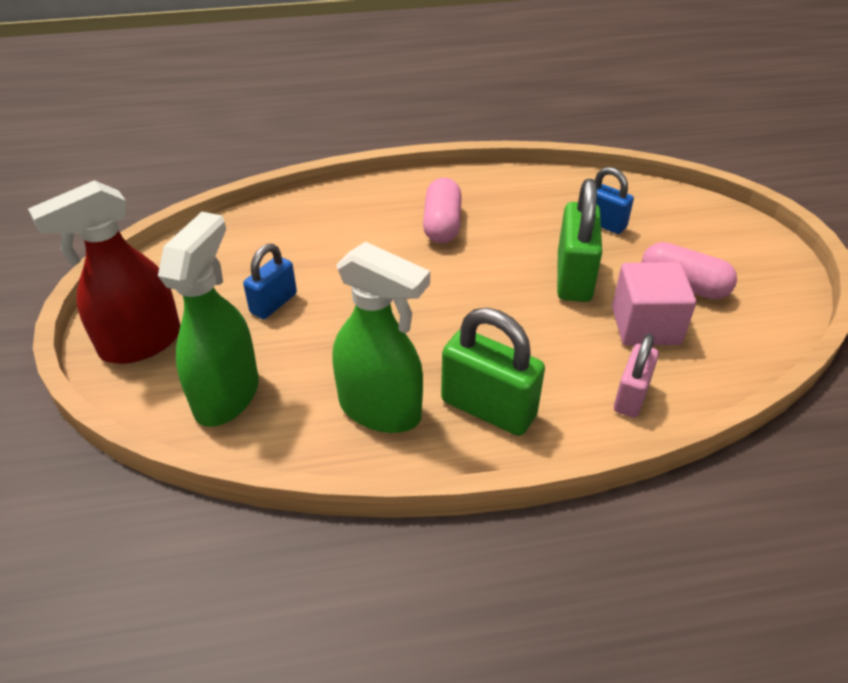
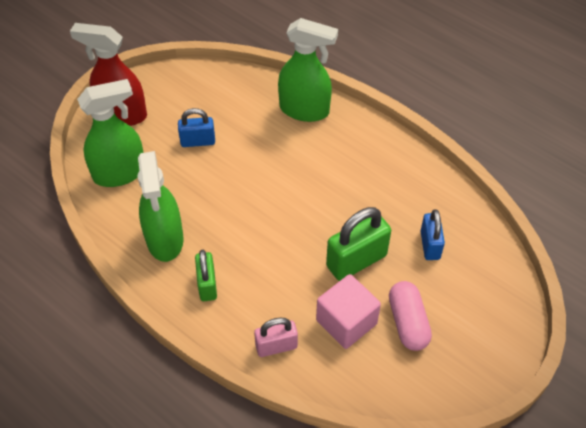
camera: 50 degrees right, 10 degrees up
(341, 208) = (305, 110): none -> green spray bottle
(442, 224) = (340, 166): pink capsule -> none
(488, 408) = (207, 285): green padlock -> green padlock, size x0.62

